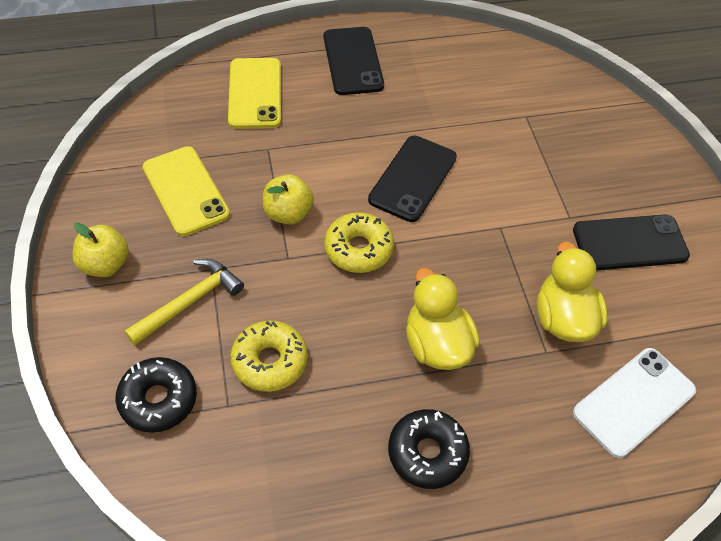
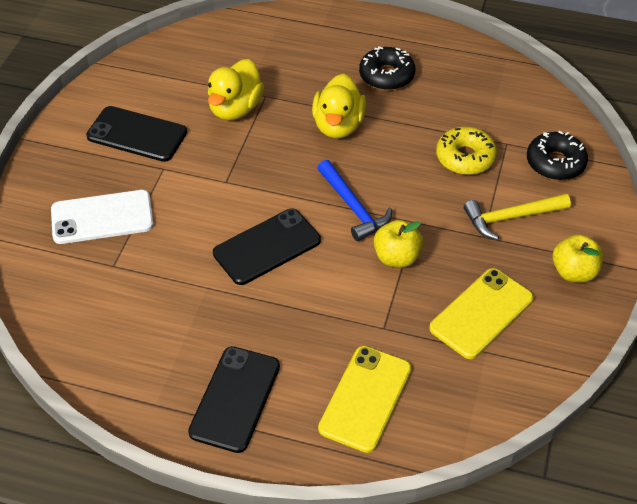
camera: 150 degrees left, 5 degrees down
(186, 191) = (481, 313): yellow phone -> yellow phone turned 45 degrees clockwise
(358, 249) = (353, 207): yellow donut -> blue hammer
(634, 401) = (234, 54): white phone -> white phone (102, 217)

